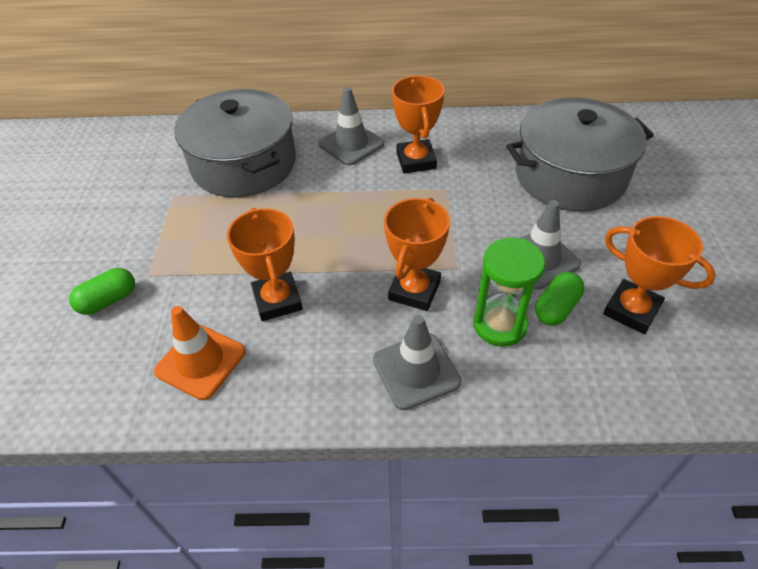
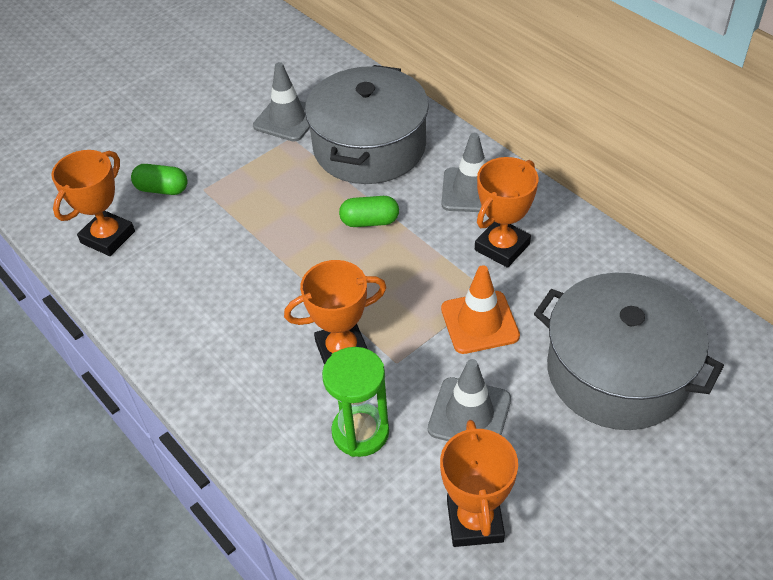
camera: 50 degrees right, 0 degrees up
(200, 361) = (157, 278): orange traffic cone -> orange traffic cone (479, 322)
(277, 300) = (249, 276): orange trophy -> orange trophy (108, 237)
(416, 371) = (261, 406): grey traffic cone -> grey traffic cone (287, 119)
(556, 308) = (420, 461): green capsule -> green capsule (370, 221)

